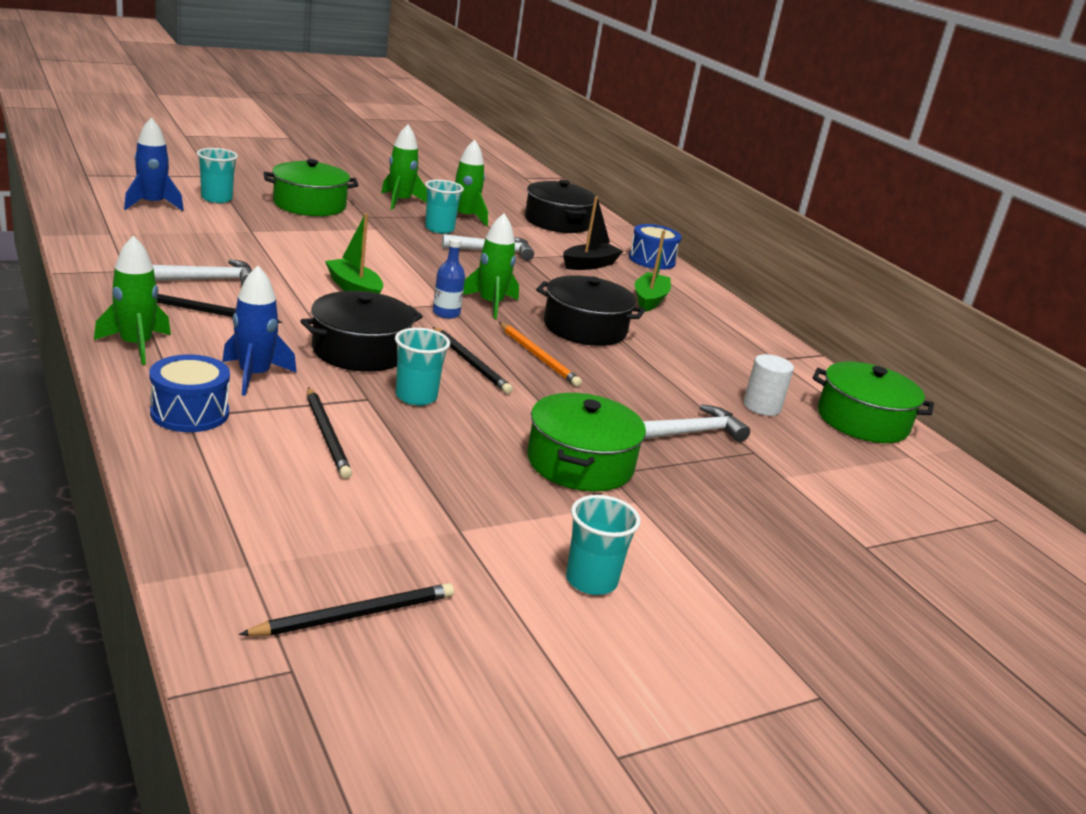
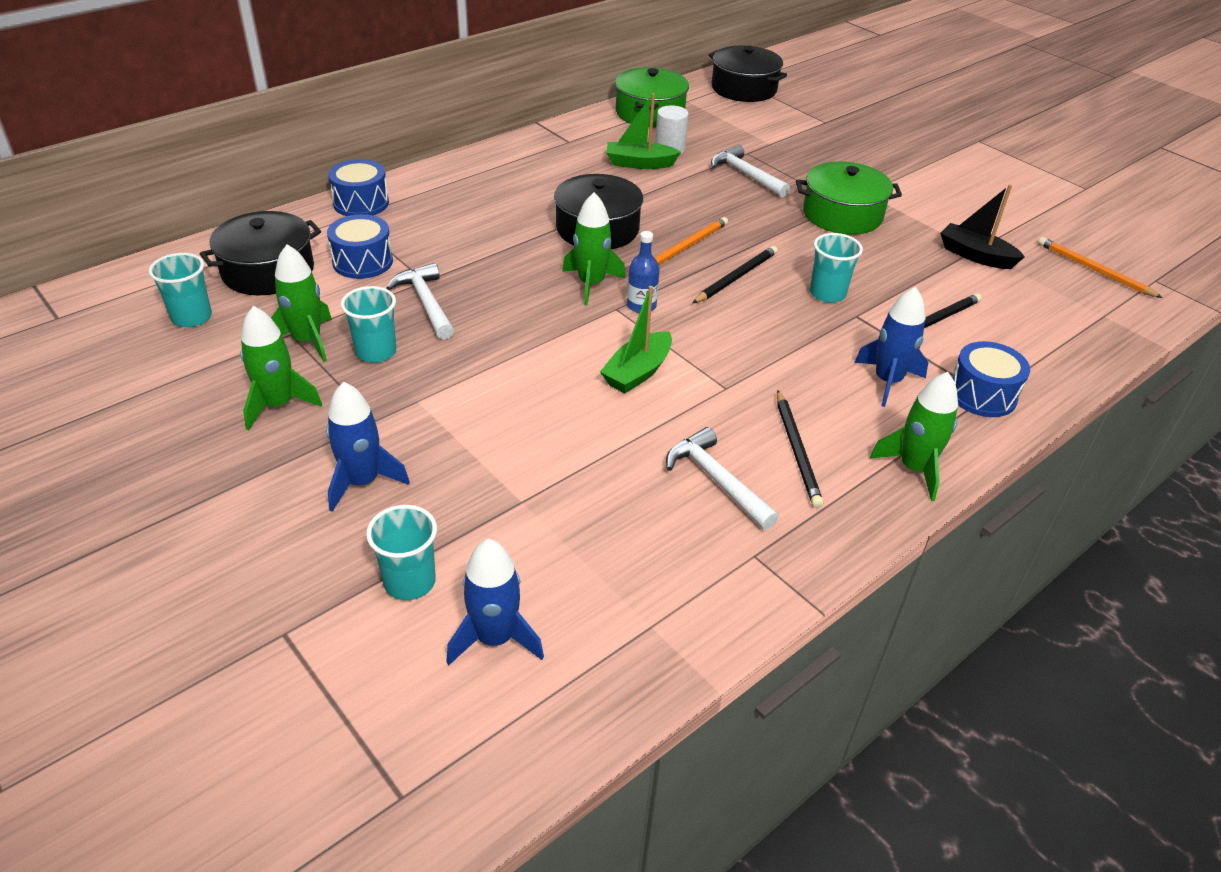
camera: 100 degrees left, 15 degrees up
(309, 205) = (362, 482): green pot -> blue rocket
(355, 615) = (1094, 270): black pencil -> orange pencil
(360, 351) = (777, 337): black pot -> black pot (744, 89)
(559, 245) = (362, 262): none -> blue drum
(589, 265) = (413, 238): black boat -> black boat (975, 256)
(591, 581) = (968, 202): turquoise cup -> turquoise cup (191, 317)
(649, 300) = (488, 200): green boat -> green boat (639, 163)

